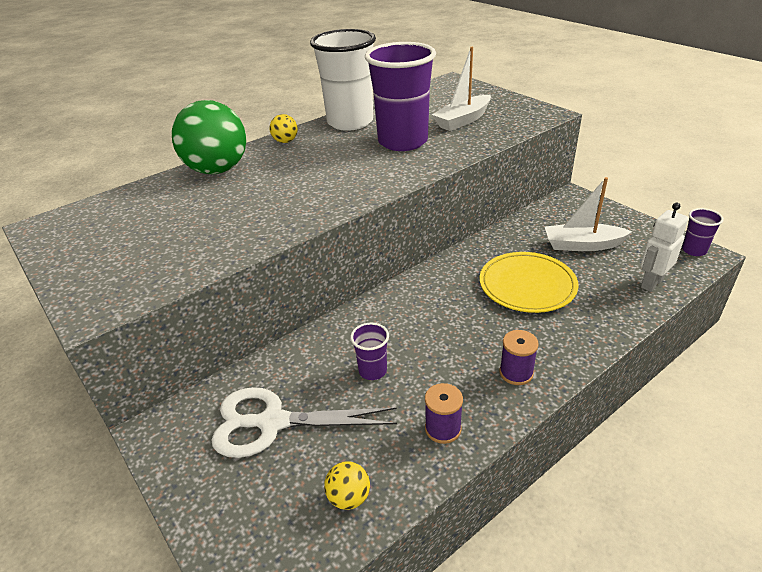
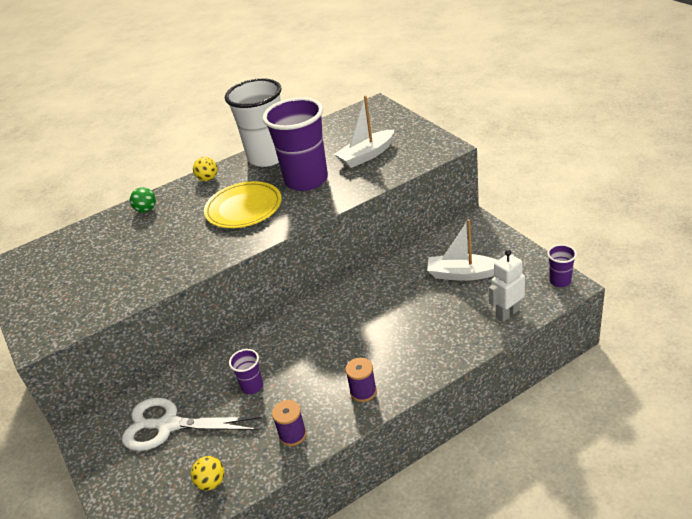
camera: 10 degrees right, 0 degrees up
(217, 170) = (146, 210): green ball -> green ball, size x0.43
(527, 285) = (400, 313): yellow plate -> yellow plate (243, 208)

